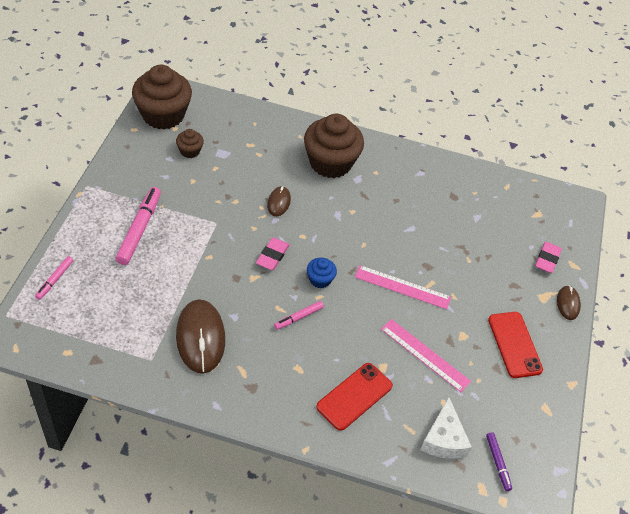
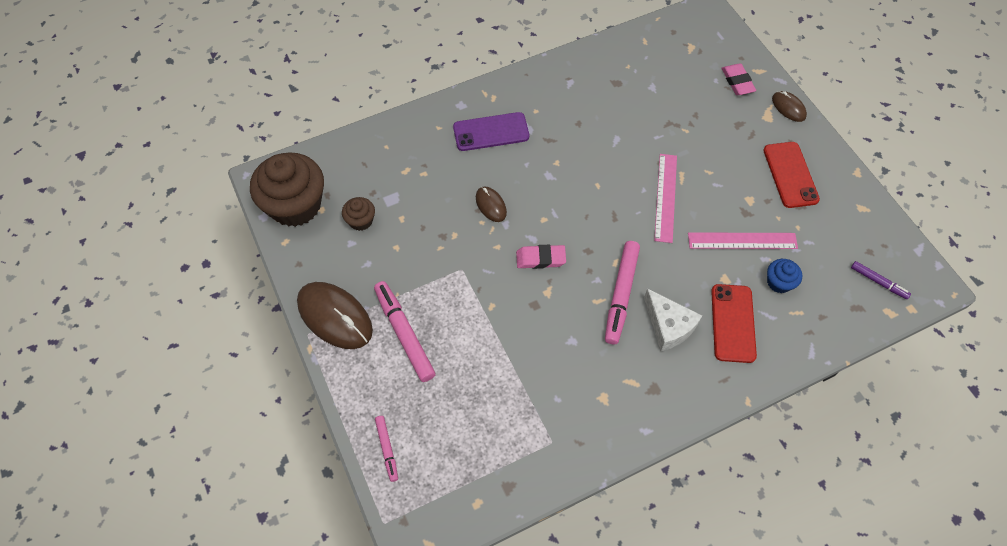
camera: 35 degrees left, 10 degrees up
(200, 337) = (568, 384): brown mouse -> brown mouse (335, 316)
(272, 256) = (540, 259): pink eraser -> pink eraser turned 75 degrees counterclockwise
(298, 317) = (621, 295): pink marker -> pink marker, size x1.84
(320, 279) = (600, 246): blue cupcake -> blue cupcake (779, 282)
(330, 163) = (491, 132): brown cupcake -> purple phone
(402, 287) = (665, 197): pink ruler -> pink ruler turned 60 degrees counterclockwise
(443, 439) = (826, 298): white cheese -> white cheese (668, 326)
(514, 344) = (790, 175): red phone -> red phone turned 45 degrees clockwise

